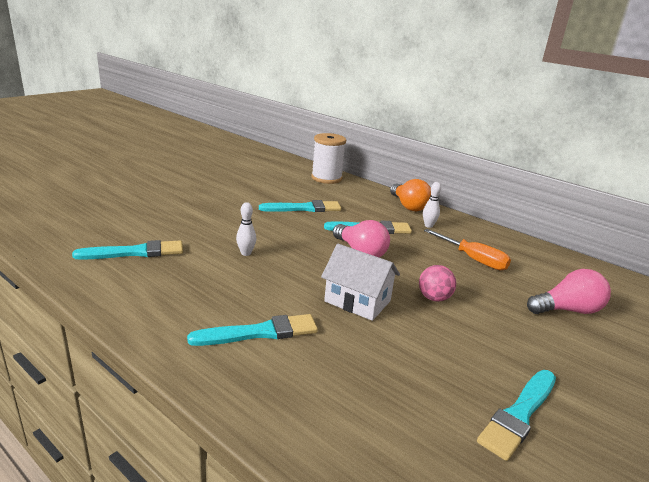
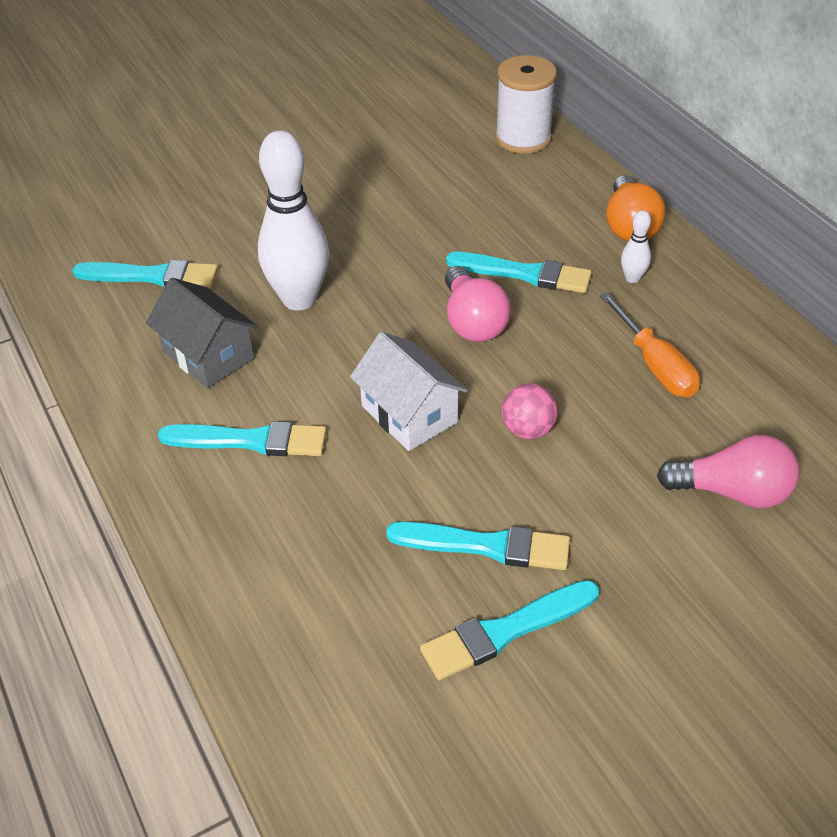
camera: 25 degrees right, 20 degrees up
(199, 289) = (208, 355): none -> grey house
(246, 253) = (299, 299): white bowling pin -> white bowling pin, size x2.32
(304, 208) = (439, 212): turquoise brush -> turquoise brush (486, 546)

